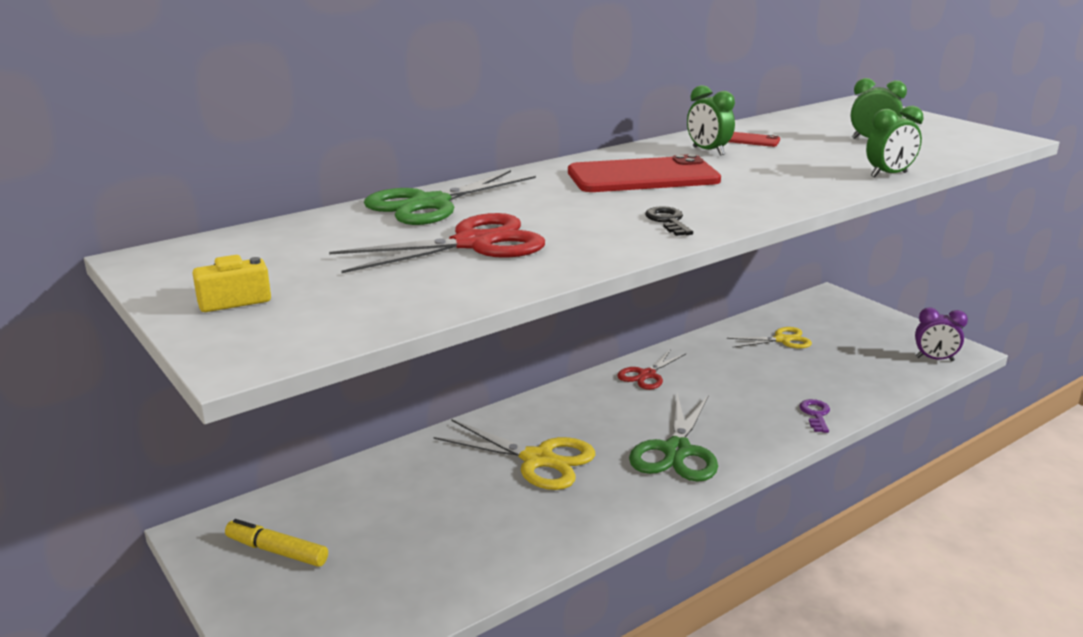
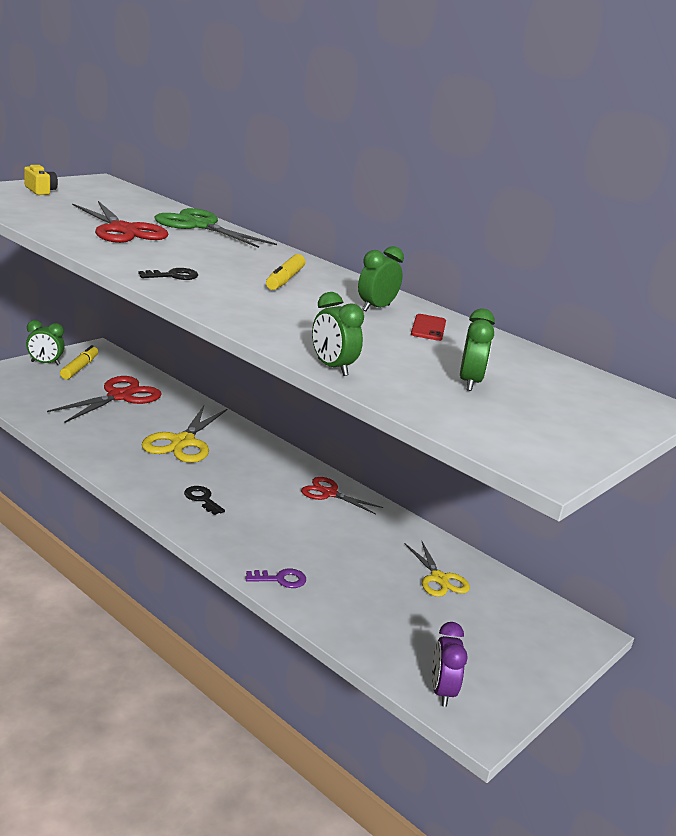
camera: 75 degrees right, 0 degrees up
(247, 591) = (45, 363): none -> green clock
(393, 509) = (120, 396): none -> red scissors
(643, 176) = (285, 280): red phone -> yellow marker
(677, 451) = (202, 499): green scissors -> black key

